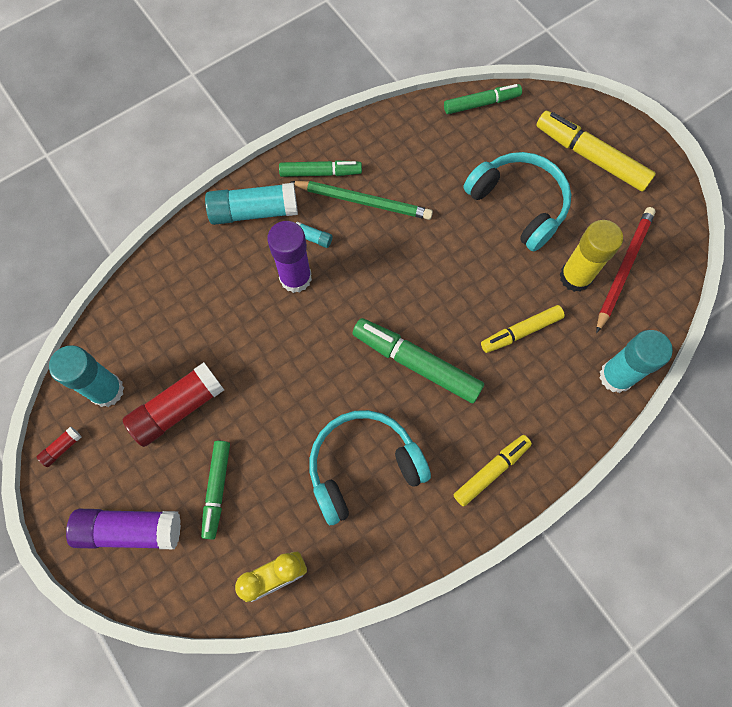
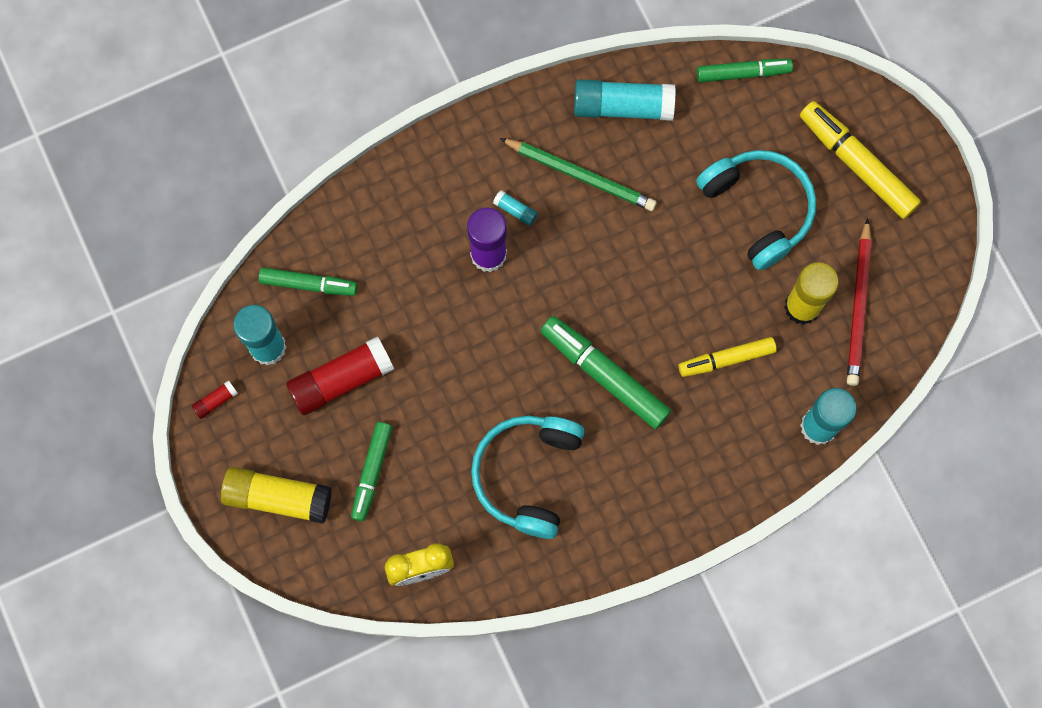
camera: 10 degrees right, 5 degrees up
(130, 530) = (278, 497): purple glue stick -> yellow glue stick
(254, 211) = (453, 167): turquoise glue stick -> turquoise glue stick (623, 106)
(320, 173) = (537, 131): green marker -> green marker (308, 284)
(363, 466) = (527, 475): turquoise headphones -> turquoise headphones turned 60 degrees counterclockwise
(491, 471) = (661, 503): yellow marker -> none
(623, 268) = (859, 306): red pencil -> red pencil turned 150 degrees clockwise

